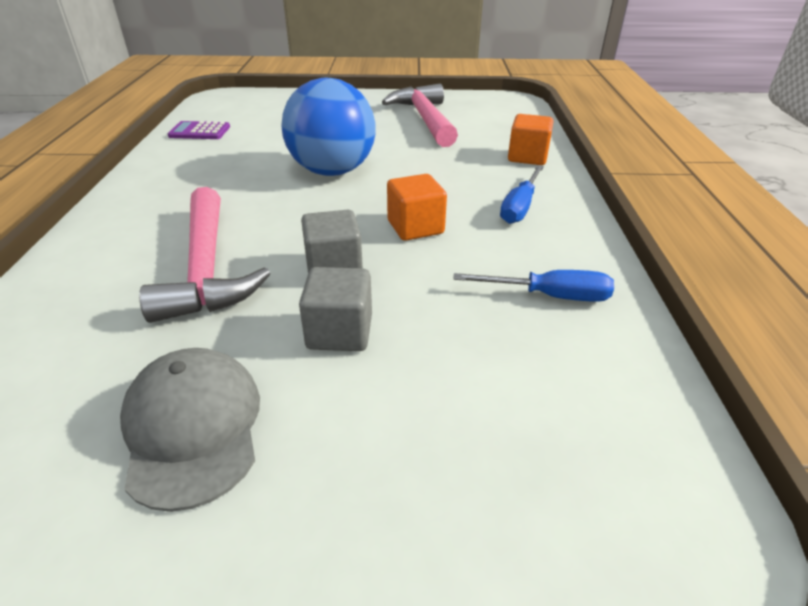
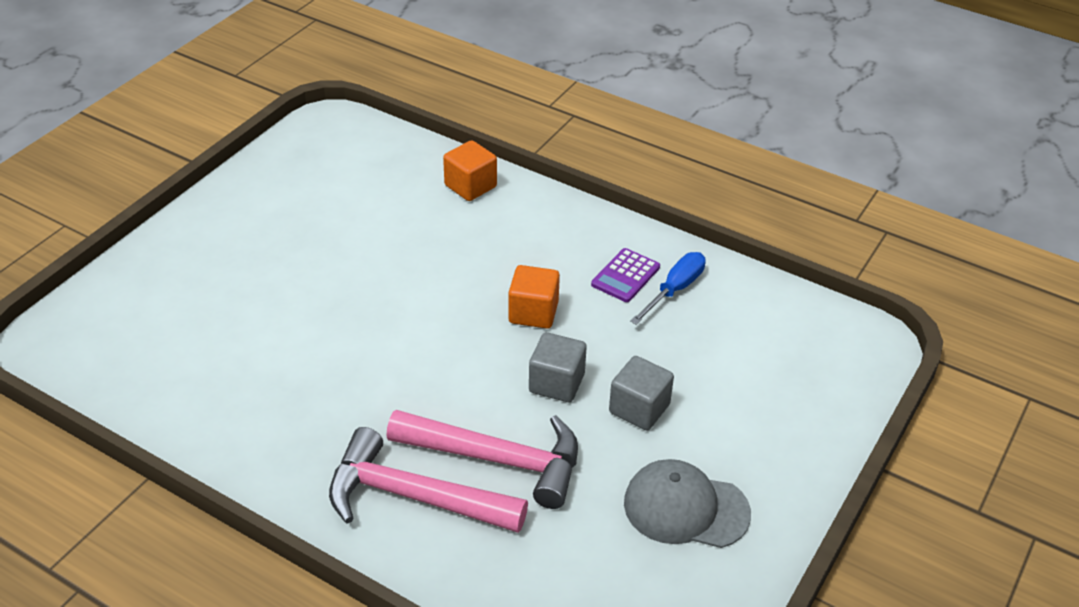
camera: 60 degrees left, 5 degrees up
(199, 131) = (161, 393): purple calculator -> purple calculator (625, 276)
(332, 171) = (380, 322): blue ball -> none
(425, 119) = (315, 205): pink hammer -> pink hammer (414, 497)
(520, 207) = (552, 239): blue screwdriver -> none

